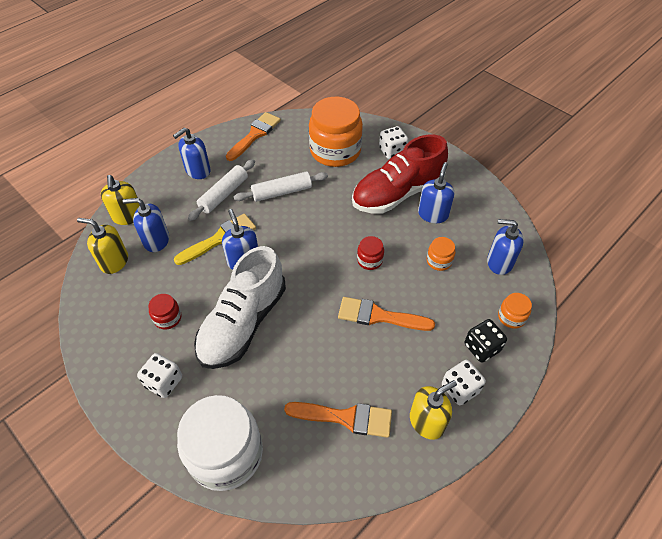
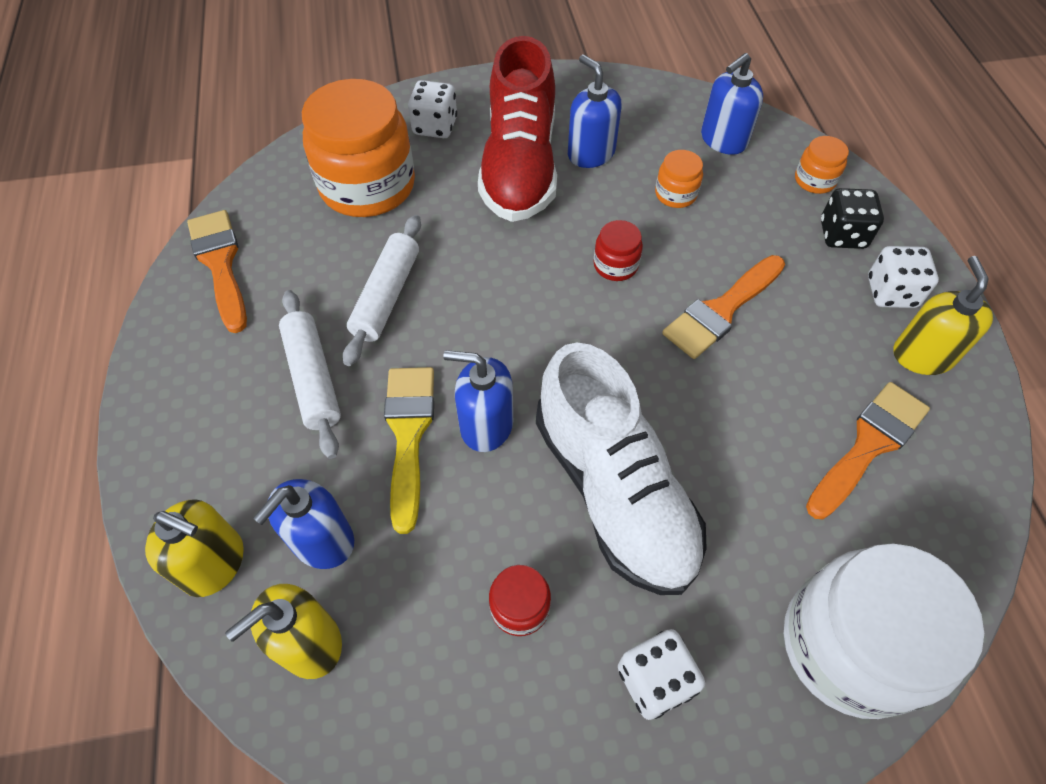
camera: 55 degrees left, 5 degrees up
(198, 170) = (216, 389): blue soap dispenser -> none

